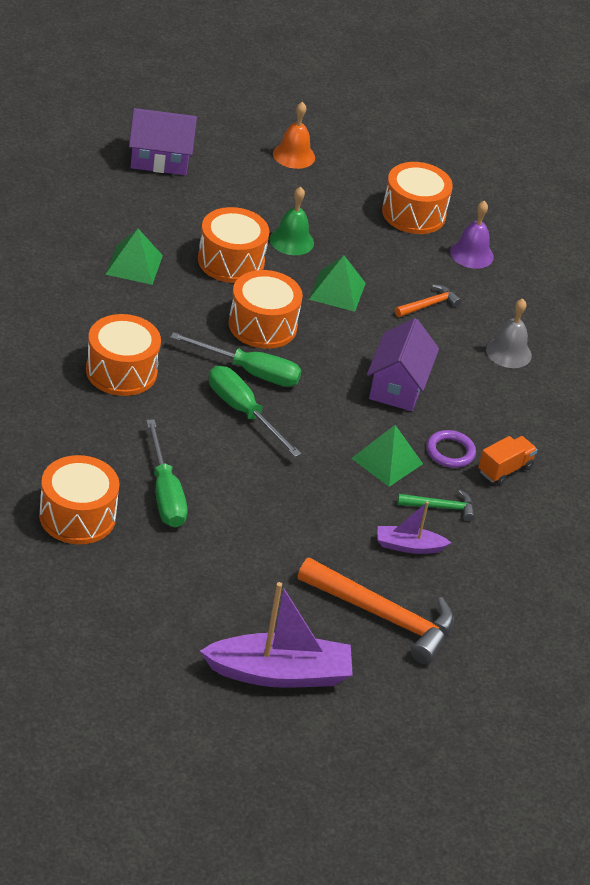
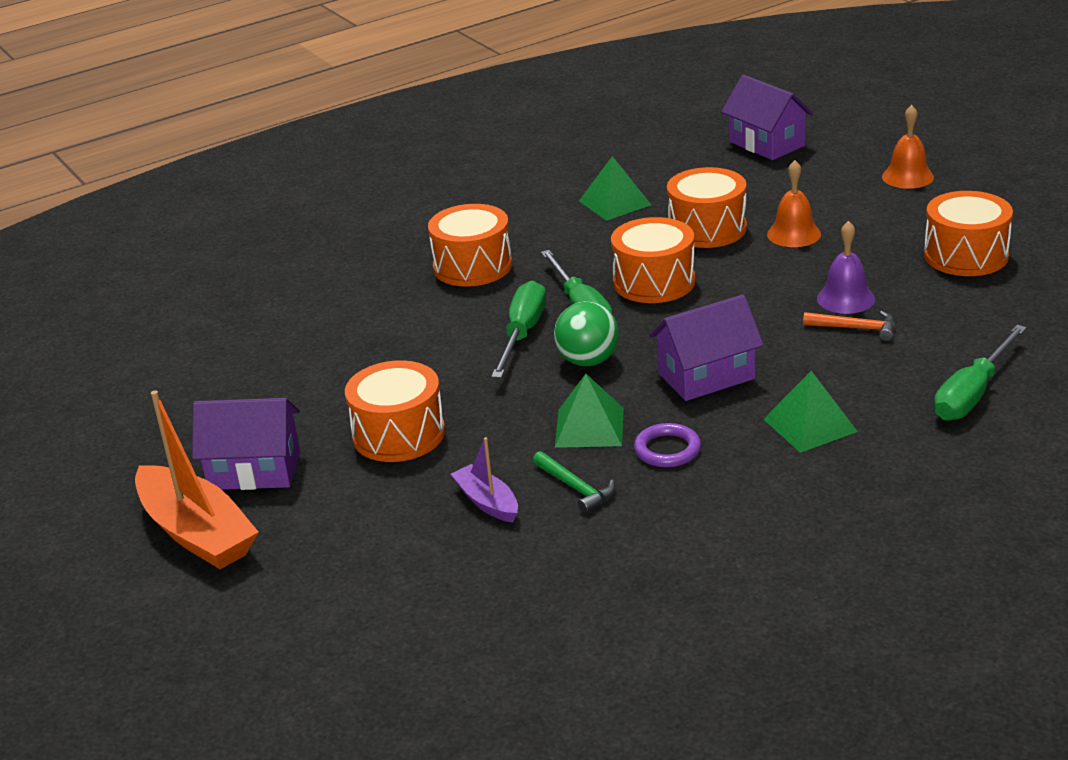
camera: 60 degrees right, 10 degrees down
(77, 516) = (260, 343): orange drum -> orange drum (399, 434)
(165, 493) = (353, 360): green screwdriver -> green screwdriver (972, 393)
(241, 611) = (254, 470): none -> purple house
(279, 673) = (197, 533): purple boat -> orange boat
(291, 241) = (794, 234): green bell -> orange bell
(315, 412) = (588, 361): none -> green ball
(337, 291) = (774, 284): green pyramid -> green pyramid (810, 425)
(383, 616) = (362, 543): orange hammer -> none
(471, 254) = (979, 307): purple bell -> purple bell (845, 298)
(504, 469) = (701, 491): orange truck -> none
(508, 352) = (881, 399): grey bell -> none

